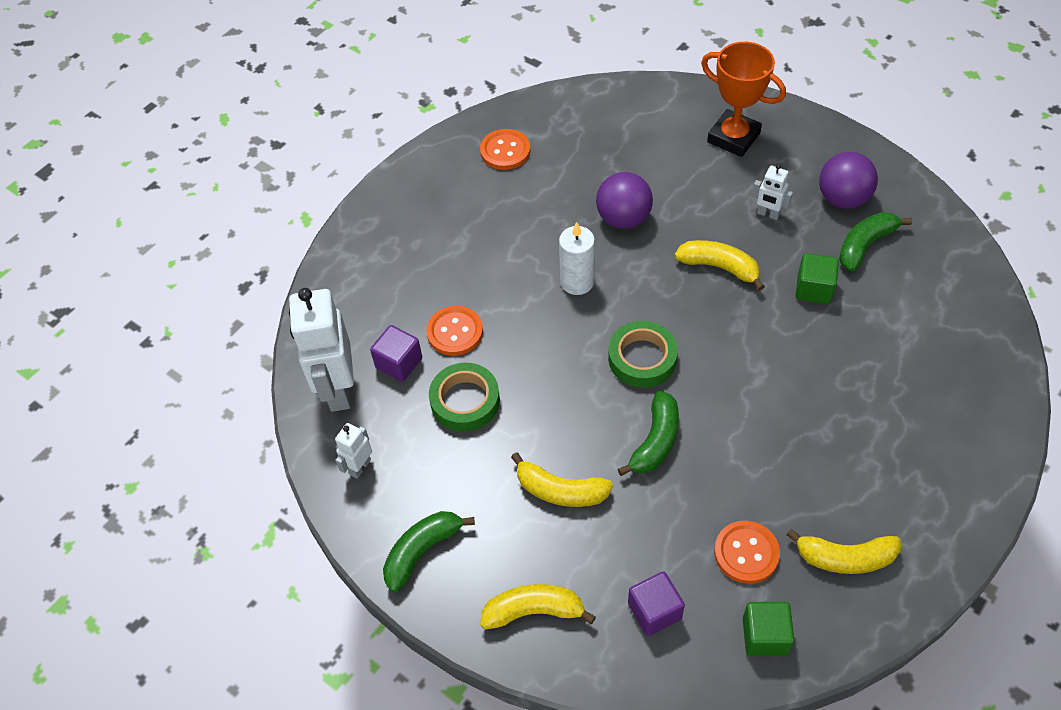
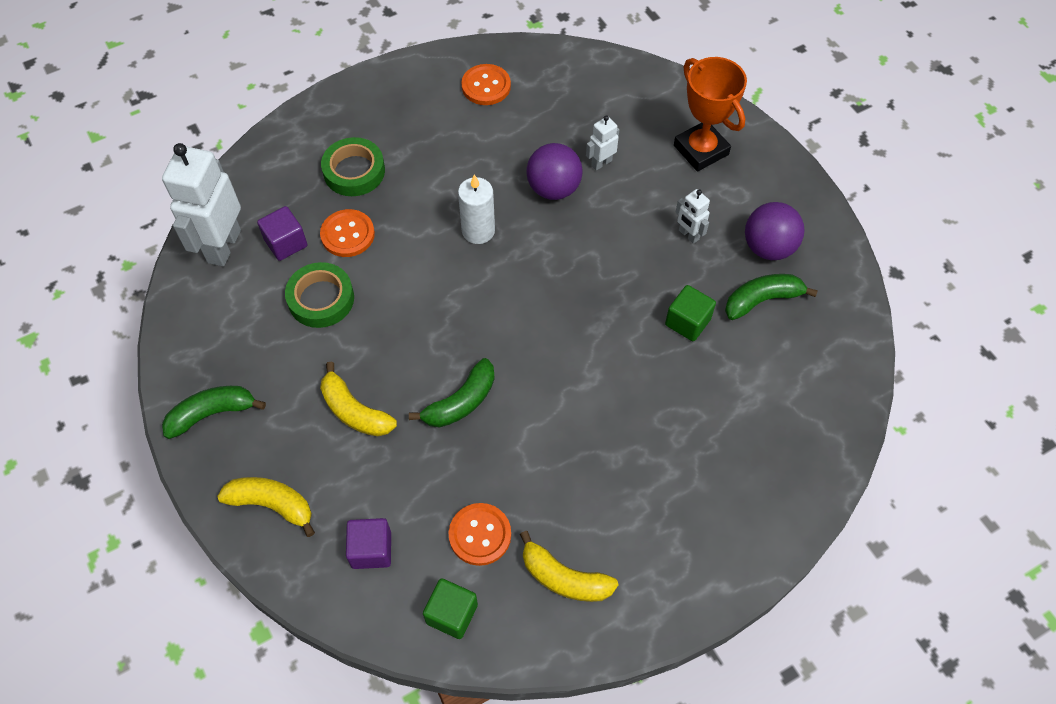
camera: 20 degrees right, 5 degrees up
(360, 467) = (203, 320): white robot -> white robot (601, 163)
(642, 358) = (494, 323): green tape -> green tape (354, 171)
(719, 267) = (613, 267): yellow banana -> none

